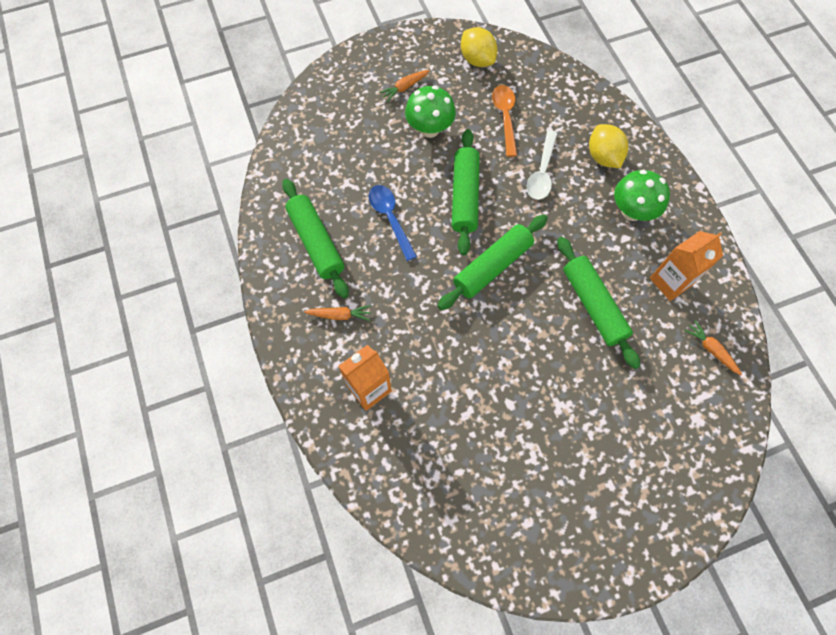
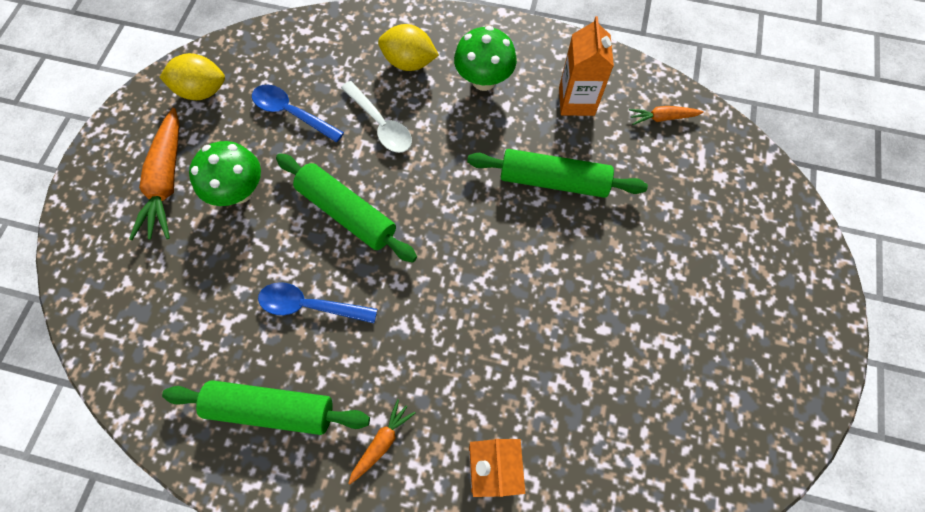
camera: 55 degrees left, 0 degrees up
(404, 87) = (167, 181): orange carrot -> orange carrot, size x1.90
(492, 266) = (445, 242): green rolling pin -> none
(505, 118) = (292, 113): orange spoon -> blue spoon

